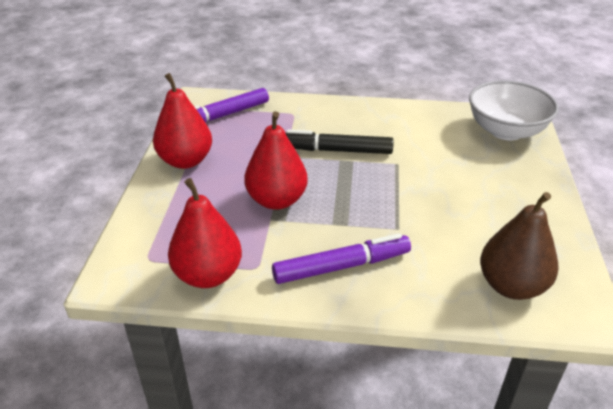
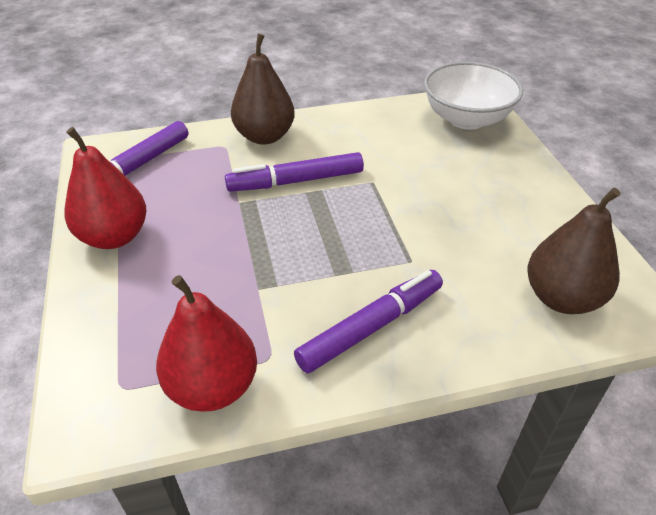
camera: 20 degrees left, 5 degrees up
(276, 200) = (254, 261): red pear -> none
(327, 112) = (264, 136): none -> brown pear
(336, 150) = (296, 181): black marker -> purple marker

